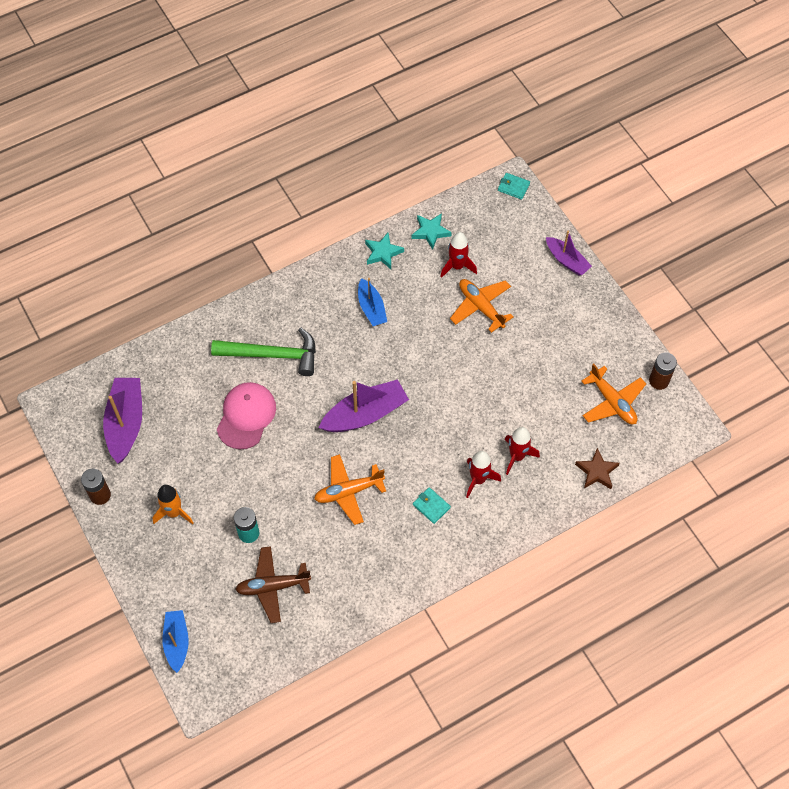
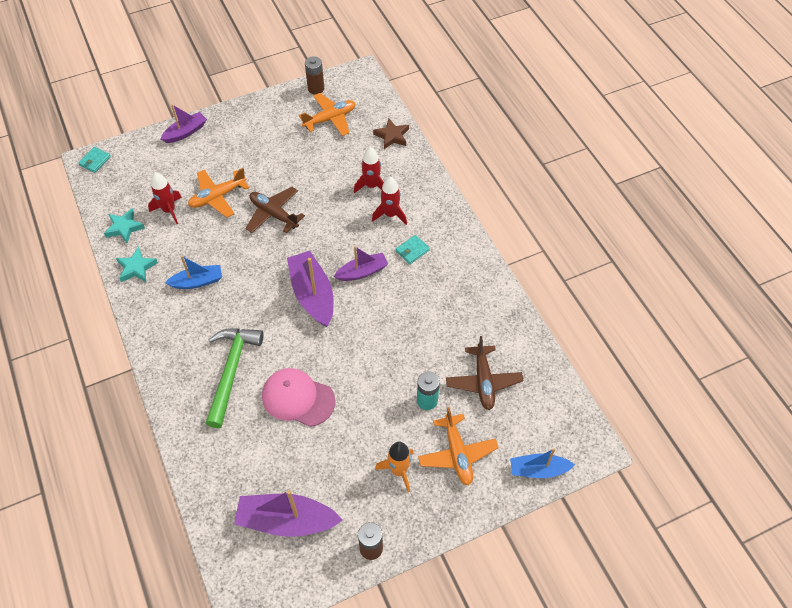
camera: 85 degrees left, 5 degrees down
(348, 491) = (391, 313): orange plane -> orange plane (457, 453)
(398, 458) = (362, 272): none -> purple boat
(464, 363) = (274, 214): none -> brown plane

